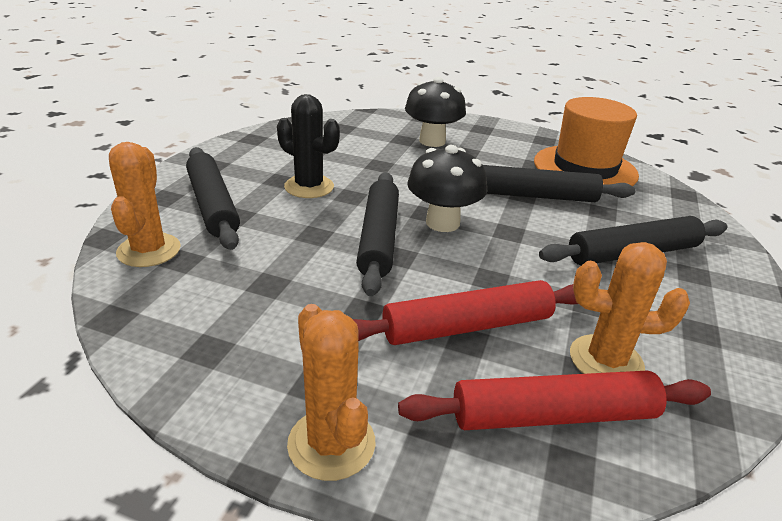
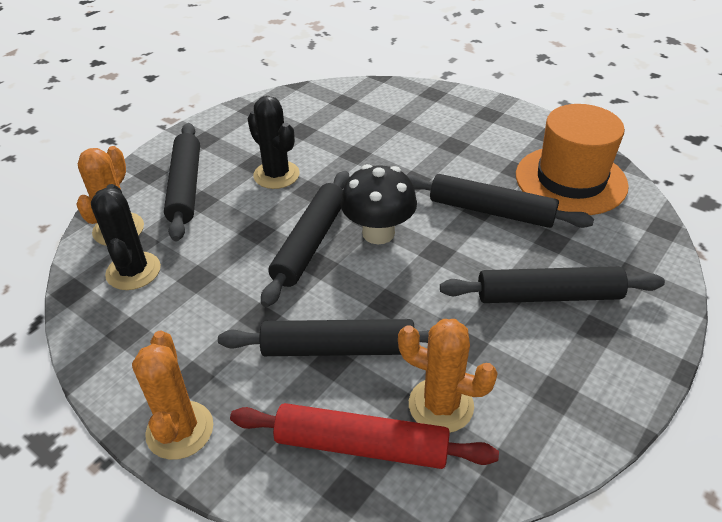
camera: 20 degrees right, 10 degrees up
(187, 287) = (133, 271): none -> black cactus
(432, 141) = (424, 127): black mushroom -> none
(467, 326) = (338, 348): red rolling pin -> black rolling pin

